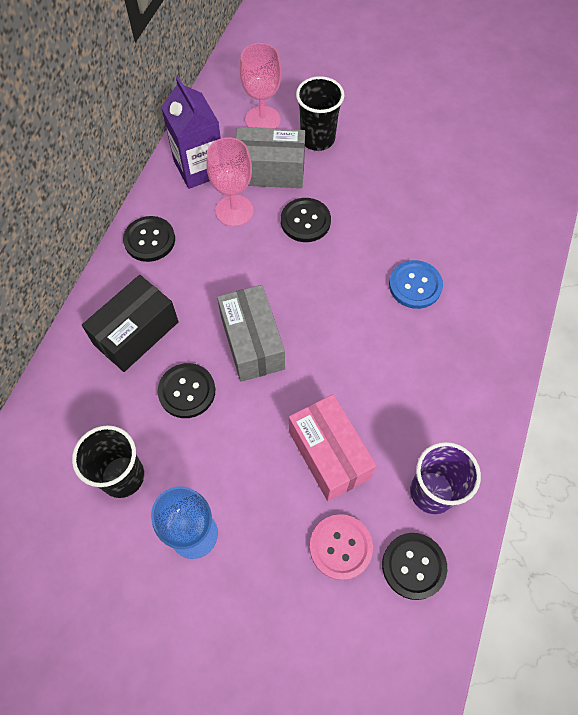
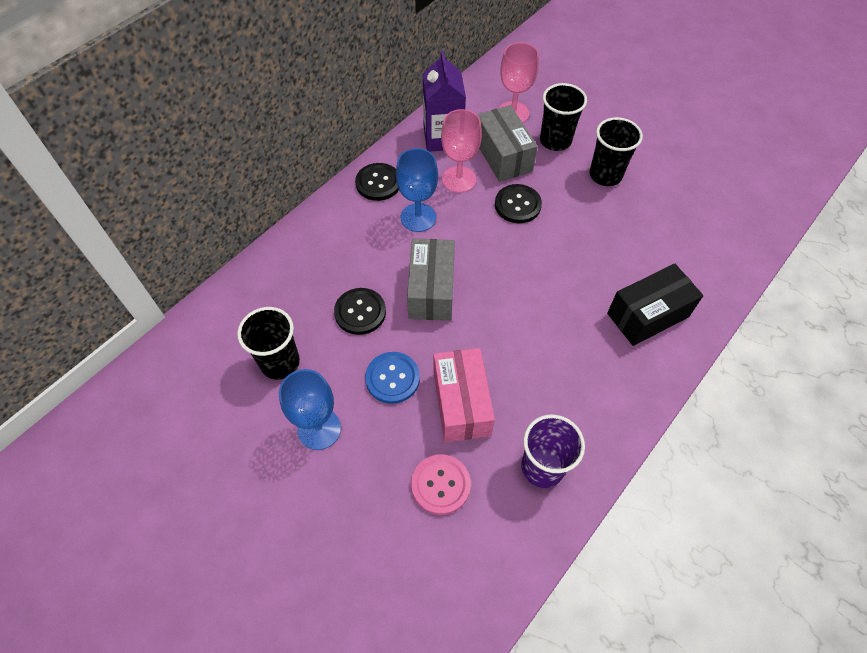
camera: 20 degrees right, 5 degrees down
(136, 333) = (337, 253): black box -> black box (648, 315)
(207, 266) = (418, 217): none -> blue goblet
(270, 171) = (503, 156): grey box -> grey box turned 45 degrees clockwise
(381, 162) = (605, 175): none -> black cup
(413, 566) = (500, 525): black button -> none
(415, 285) = (596, 286): blue button -> blue button (392, 378)

